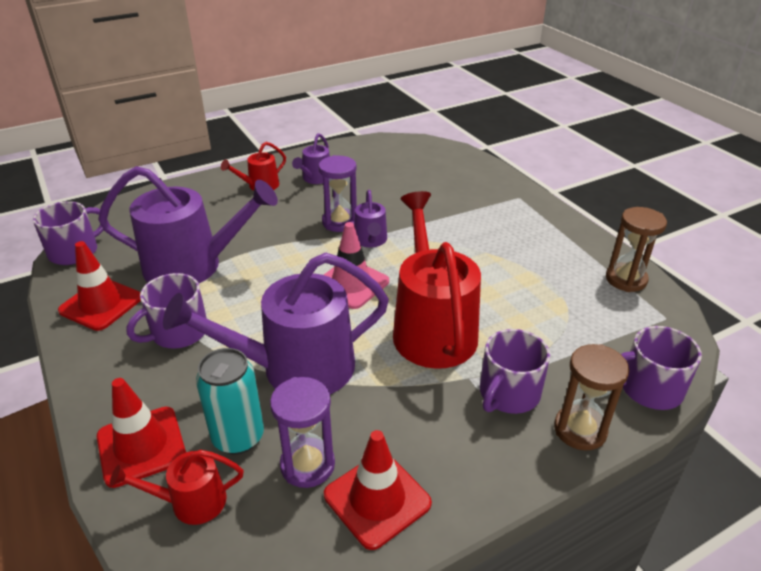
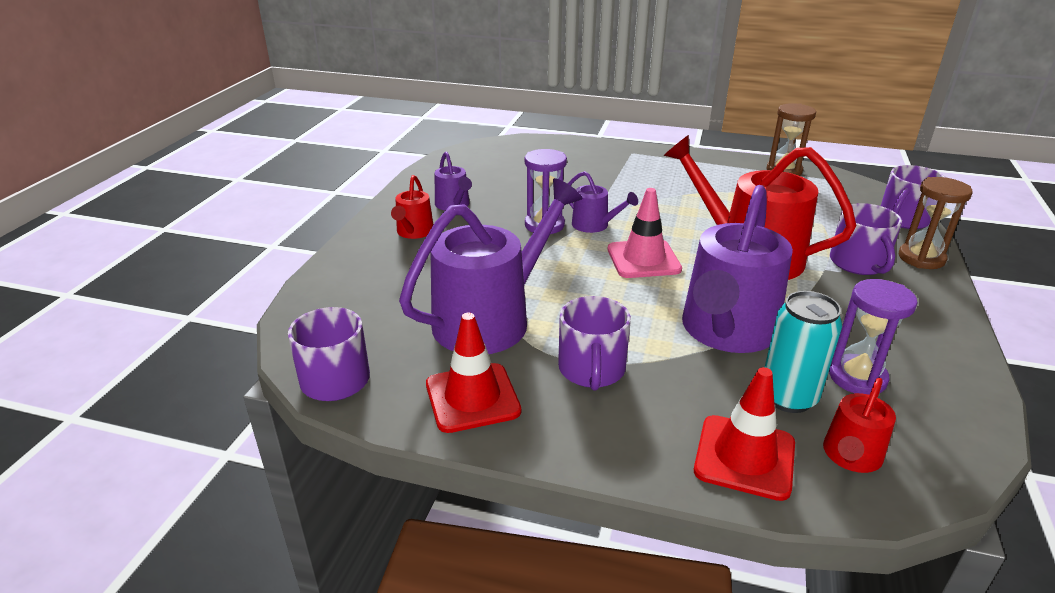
camera: 45 degrees left, 5 degrees down
(377, 499) = (924, 364): red traffic cone -> none

